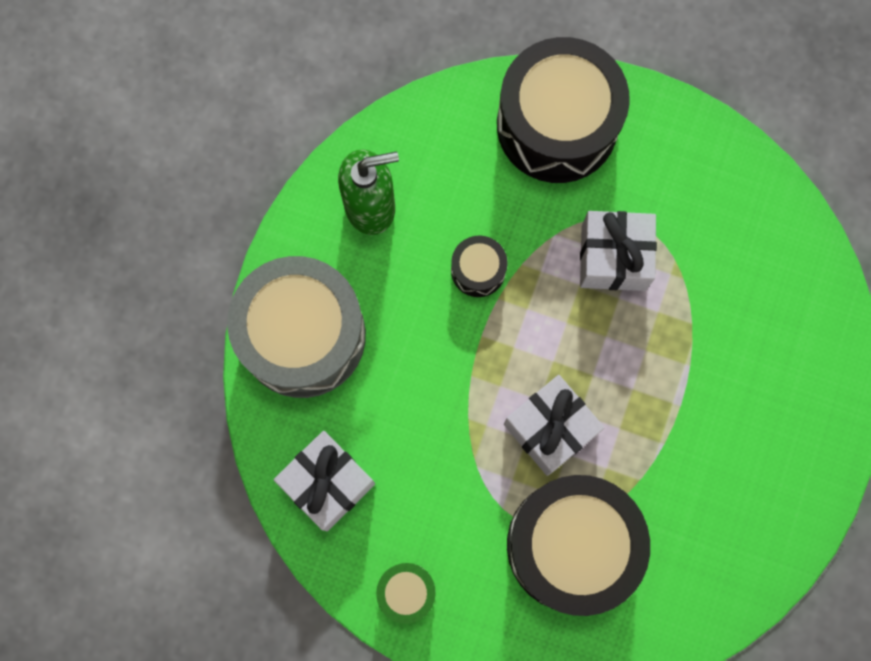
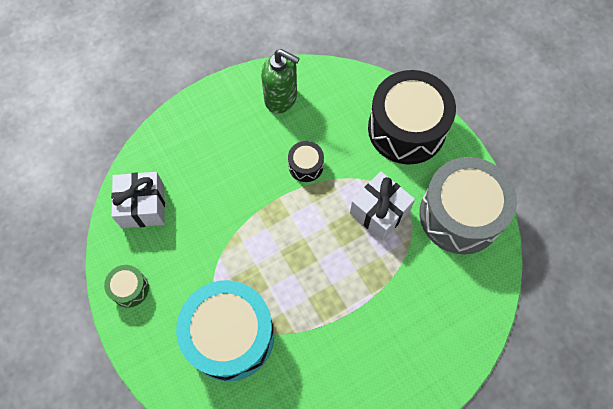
camera: 40 degrees right, 10 degrees down
(303, 335) = (195, 131): grey drum -> grey drum (460, 215)
(550, 428) = (272, 269): white gift -> none
(571, 545) = (230, 335): black drum -> turquoise drum

